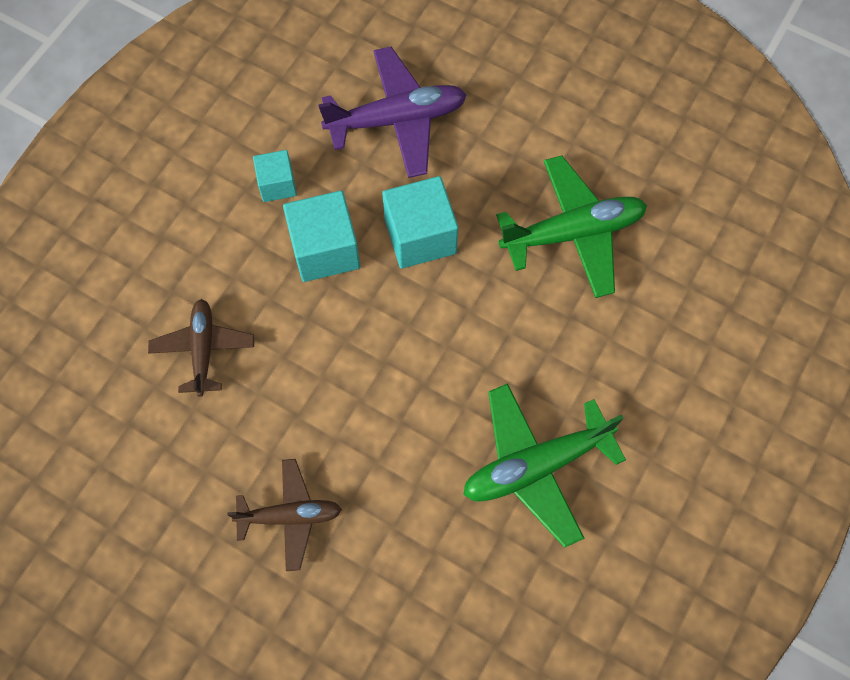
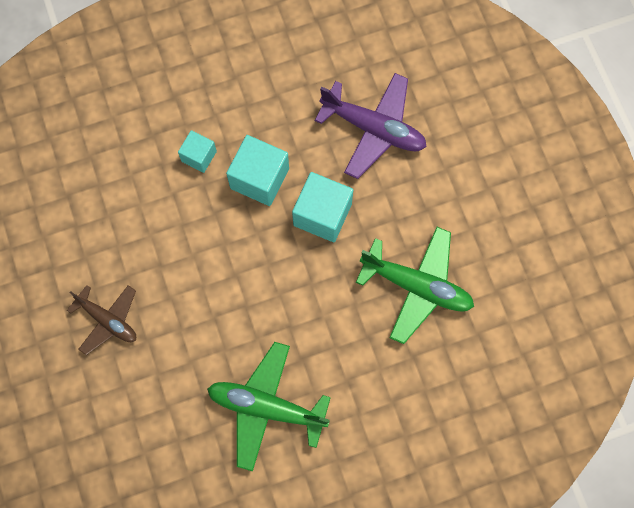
camera: 40 degrees right, 5 degrees up
(203, 349) = (141, 184): brown plane -> none
(277, 184) = (266, 115): turquoise cube -> turquoise cube (199, 156)

